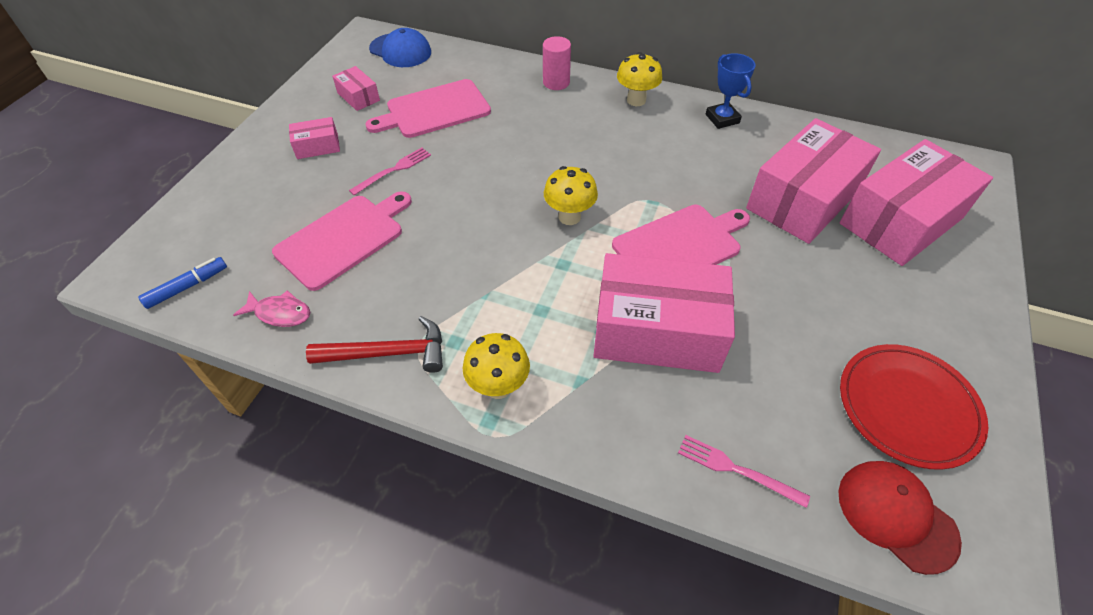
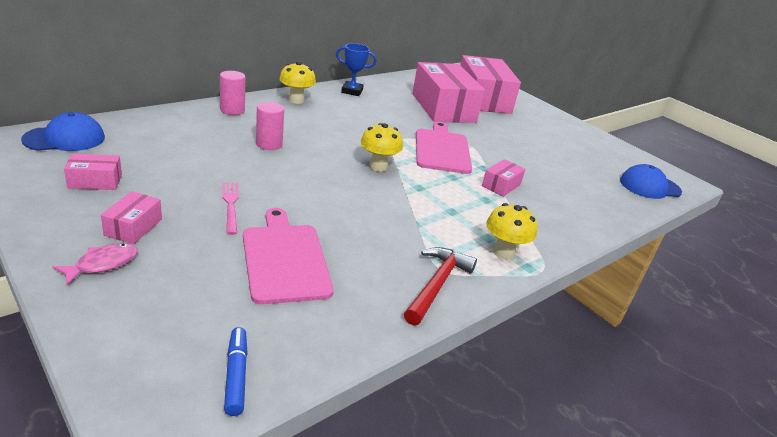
camera: 65 degrees left, 20 degrees down
(280, 313) = (339, 324): pink fish -> pink fish (102, 264)
(434, 110) = (181, 160): pink cutting board -> none
(521, 134) = (269, 144): none -> pink cylinder
(657, 330) = (501, 185): pink box -> pink box, size x0.44
(737, 470) = (607, 208): pink fork -> none
(896, 515) = (649, 186): red cap -> blue cap
(907, 407) = (594, 155): red plate -> none

